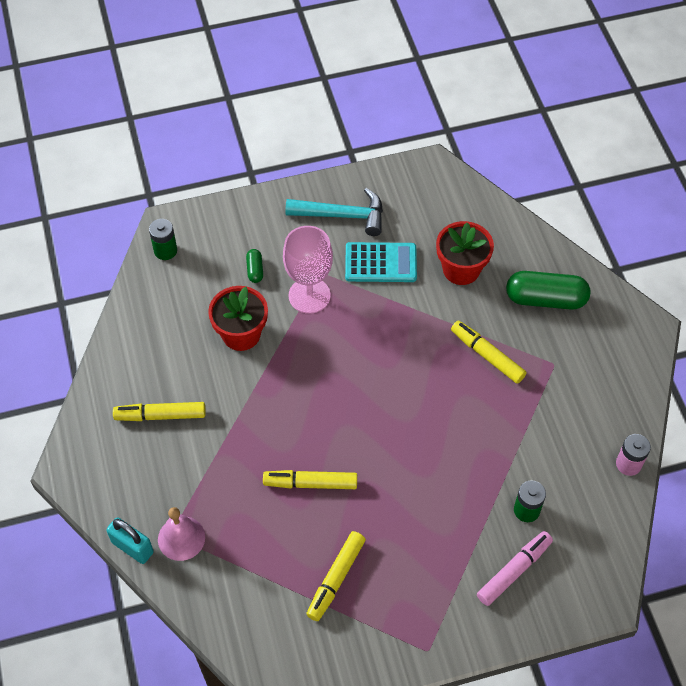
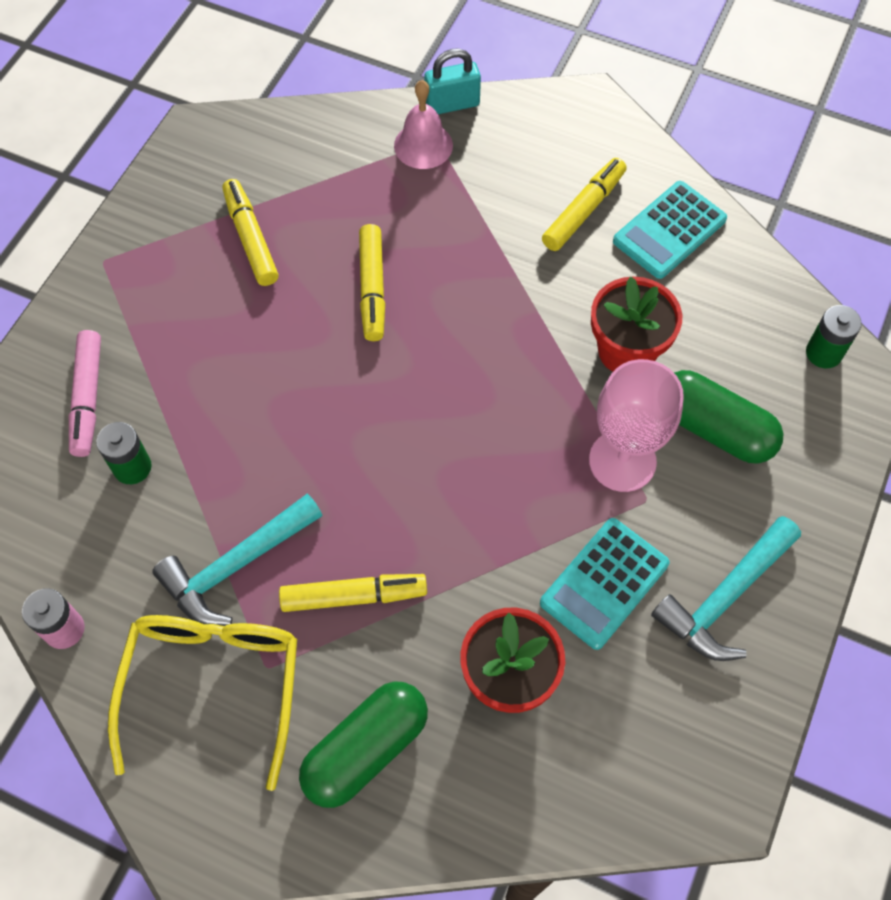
camera: 130 degrees right, 5 degrees up
(139, 364) = (669, 230): none -> turquoise calculator
(255, 270) = (713, 428): green capsule -> green capsule, size x2.16
(311, 483) = (372, 288): yellow marker -> yellow marker turned 135 degrees clockwise
(525, 416) = (235, 566): none -> turquoise hammer
(585, 378) = (213, 688): none -> yellow glasses

